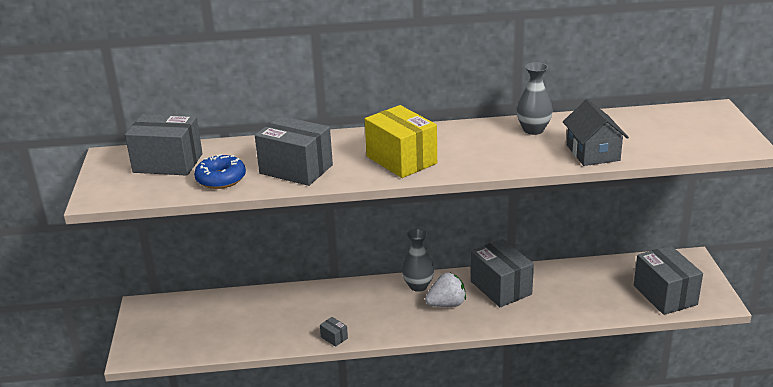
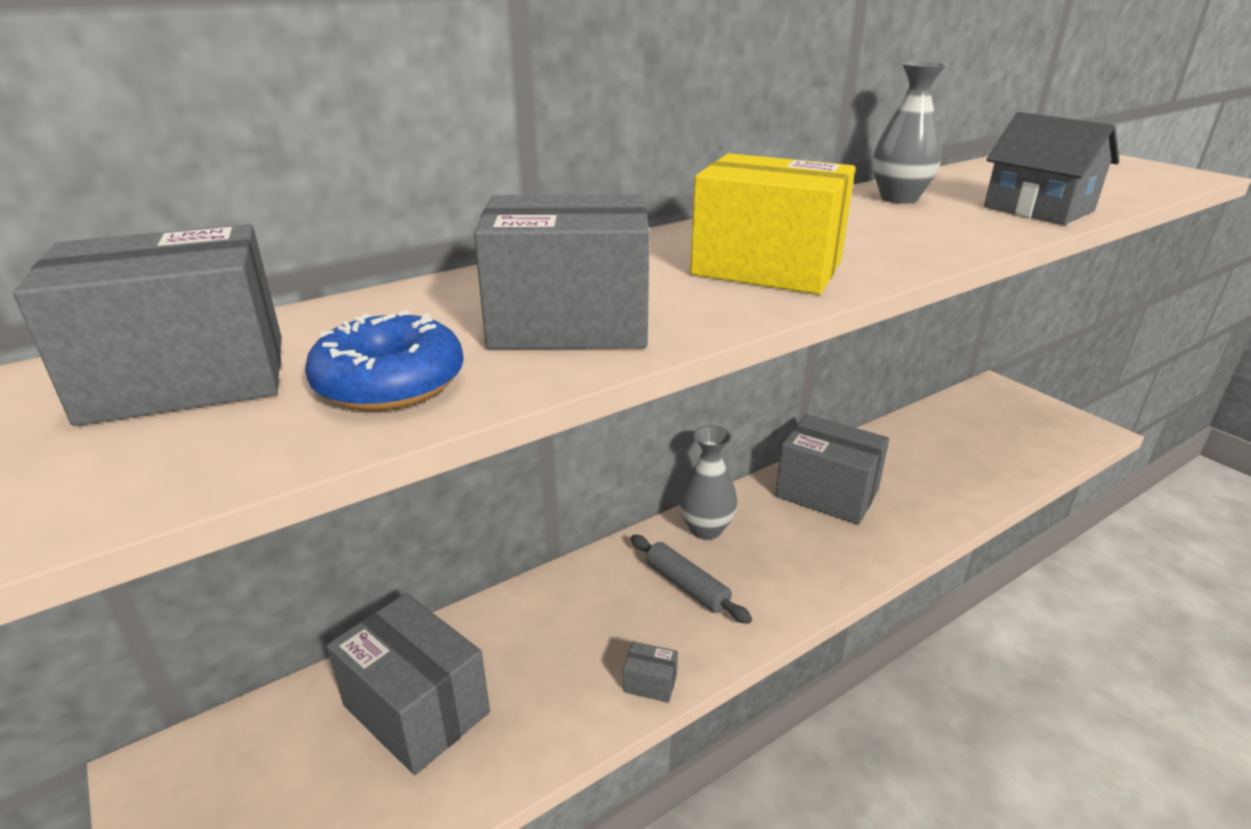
camera: 30 degrees left, 0 degrees up
(384, 307) = (686, 586): none -> grey rolling pin
(446, 304) = (778, 546): white strawberry -> none
(665, 295) = (1029, 440): grey box -> grey box (416, 709)

